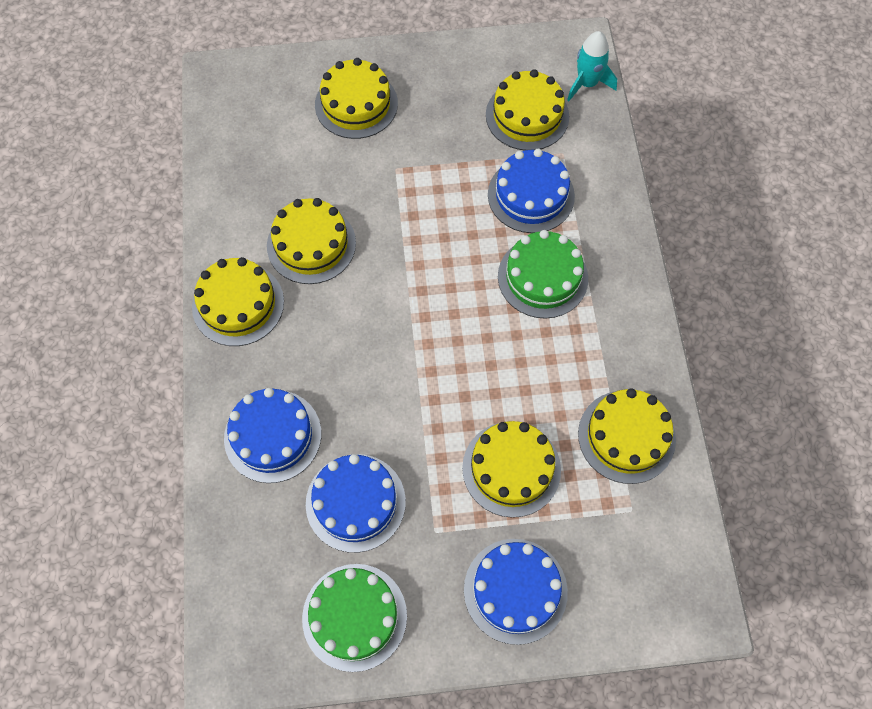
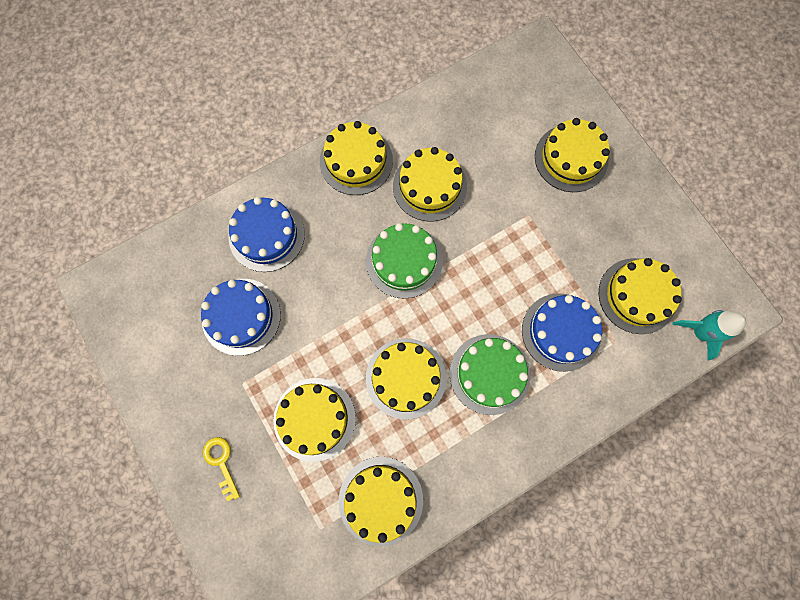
camera: 65 degrees right, 10 degrees up
(354, 617) = (159, 355): green cake -> green cake (404, 261)
(510, 358) = (405, 378): none -> yellow cake
(515, 590) = (221, 462): blue cake -> yellow key

